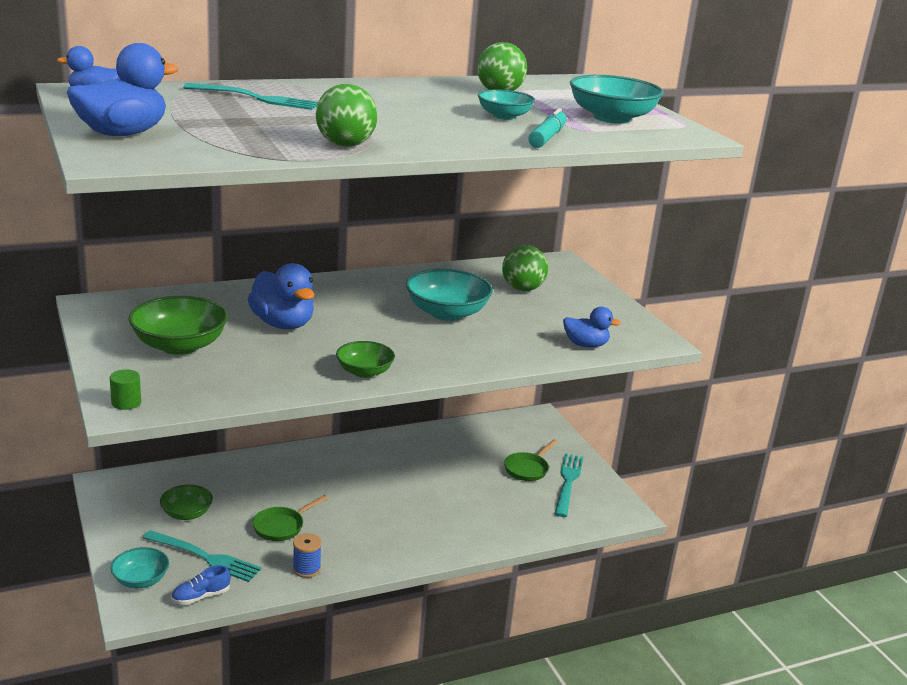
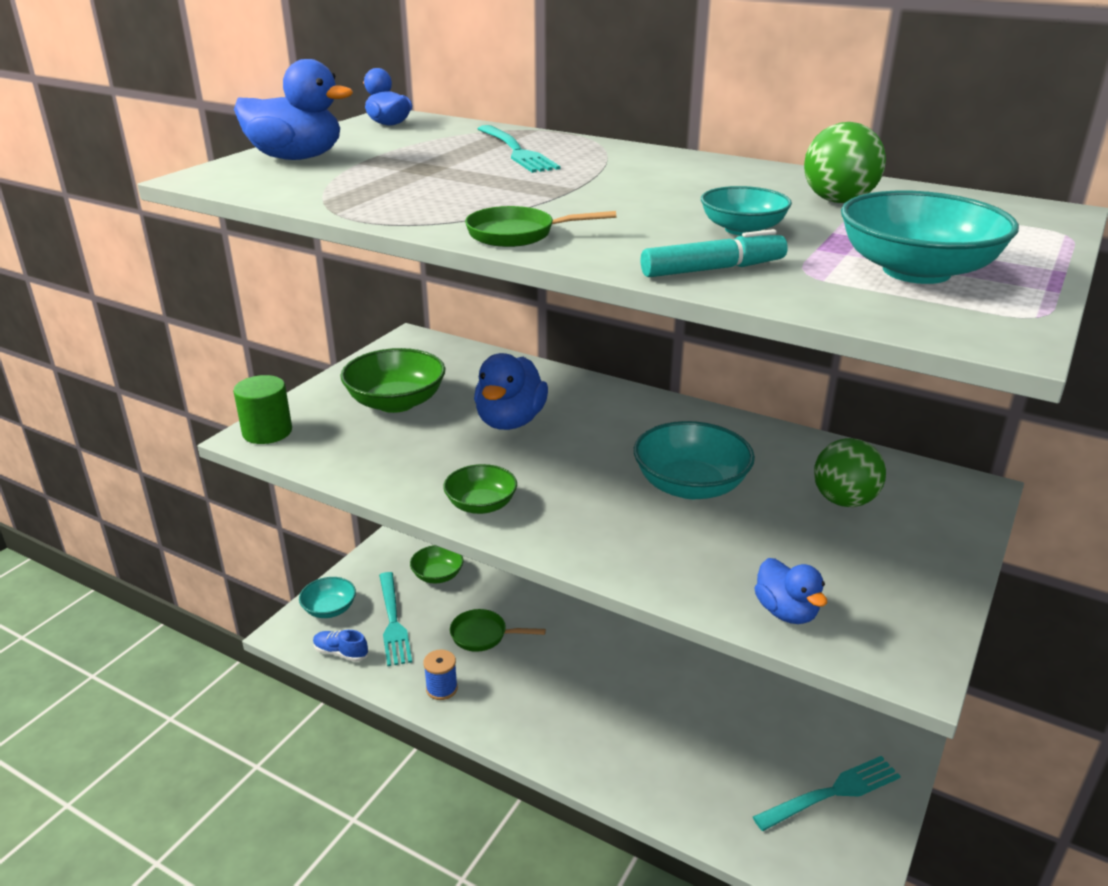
camera: 55 degrees right, 5 degrees up
(126, 402) = (267, 432): green cylinder -> green cylinder, size x1.67
(345, 145) = (438, 214): green ball -> none
(527, 469) = (805, 743): green pan -> green pan (517, 234)

